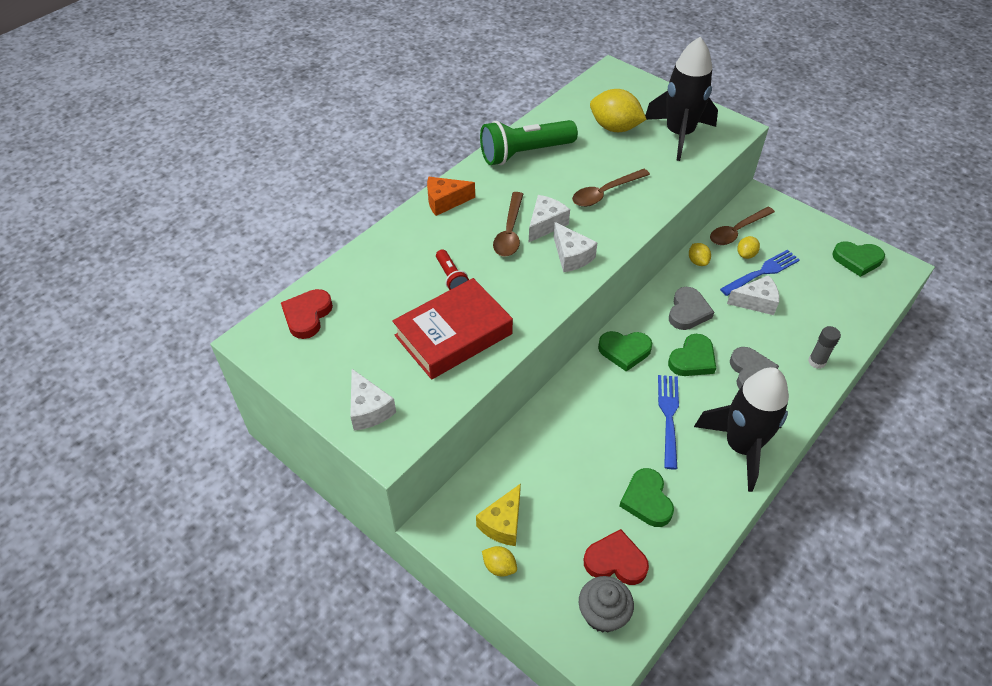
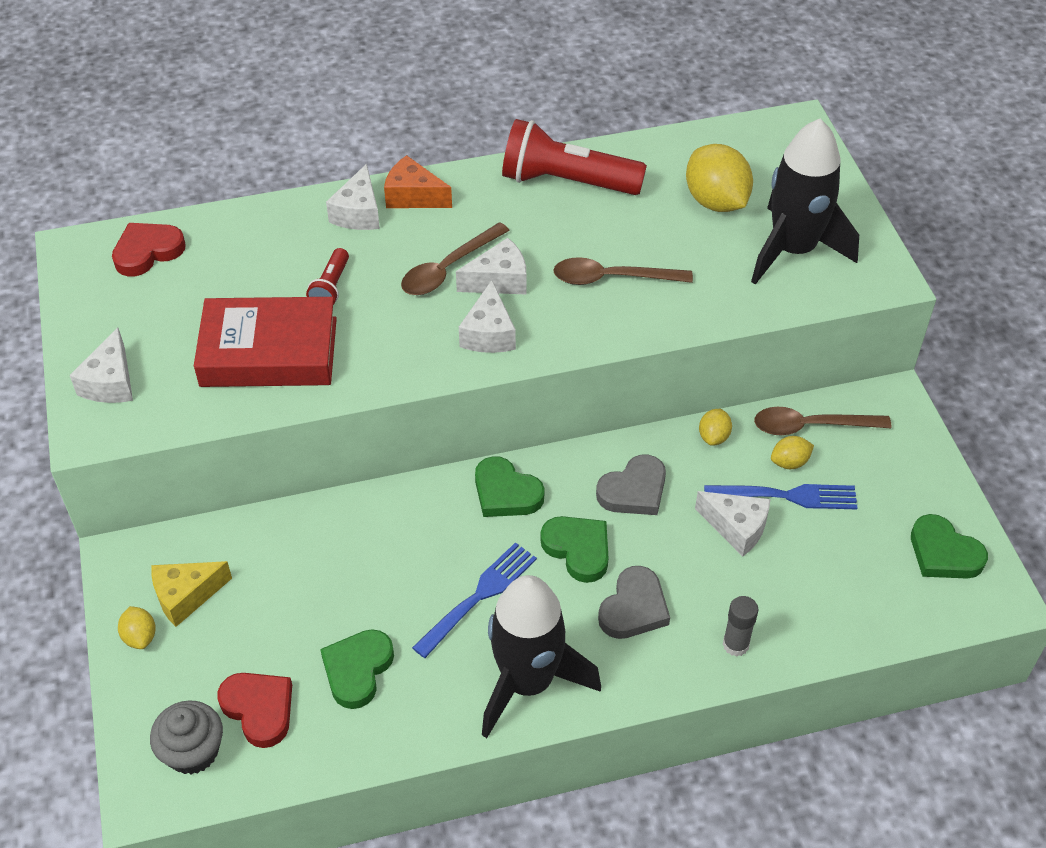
camera: 35 degrees right, 0 degrees up
(421, 226) = (358, 213): none -> white cheese
(524, 153) = (566, 181): green flashlight -> red flashlight
(692, 359) = (578, 549): green heart -> green heart turned 120 degrees counterclockwise

